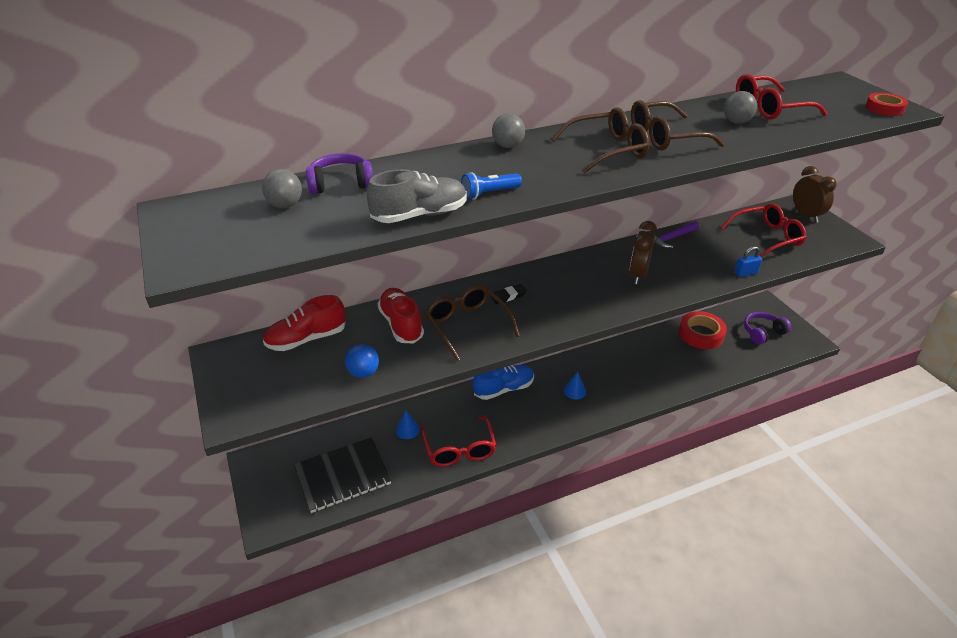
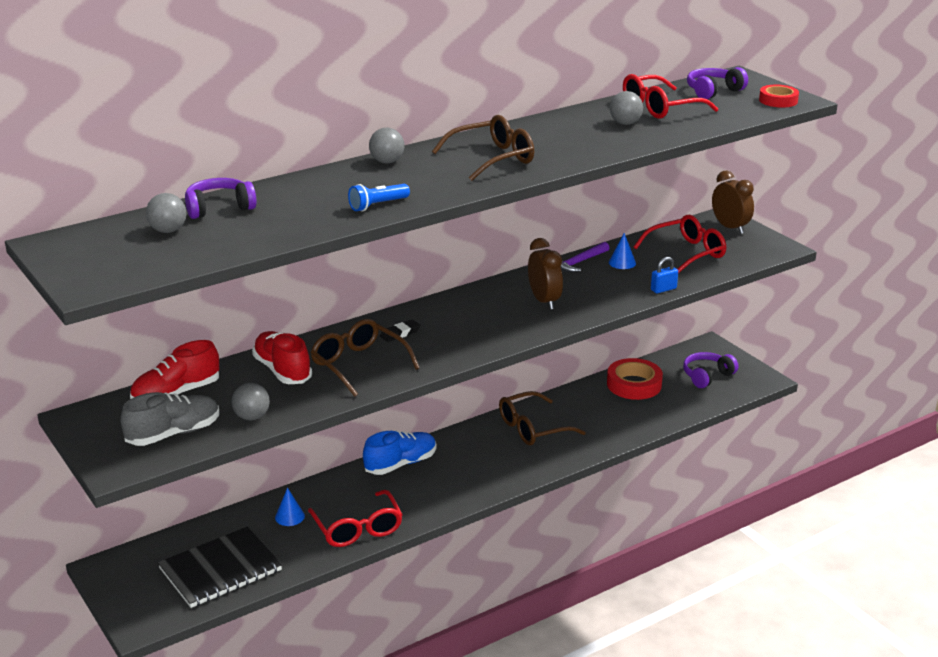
camera: 10 degrees left, 10 degrees down
(363, 373) = (252, 417): blue ball -> grey ball
(420, 215) = (312, 228): grey shoe -> grey shoe (174, 434)
(575, 391) = (488, 457): blue cone -> blue cone (622, 262)
(638, 275) = (544, 301): brown clock -> brown clock turned 150 degrees clockwise
(665, 137) = (551, 142): brown glasses -> brown glasses (533, 428)
(819, 95) = (713, 91): none -> purple headphones

